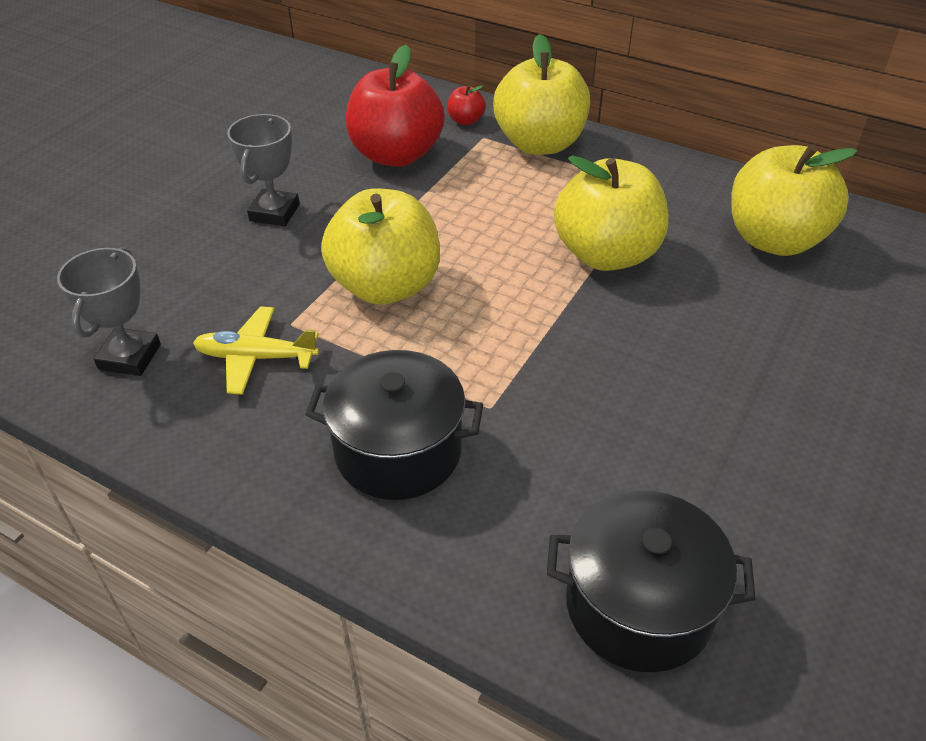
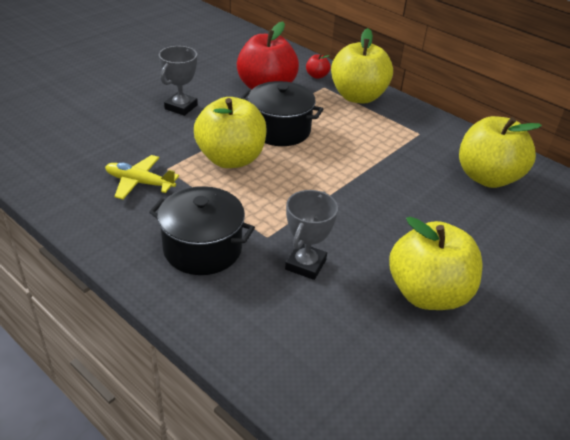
camera: 10 degrees right, 5 degrees down
(130, 357) = (68, 168): grey trophy -> grey trophy (305, 264)
(606, 254) = (374, 166): yellow apple -> yellow apple (428, 293)
(638, 605) = (313, 362): black pot -> black pot (280, 130)

